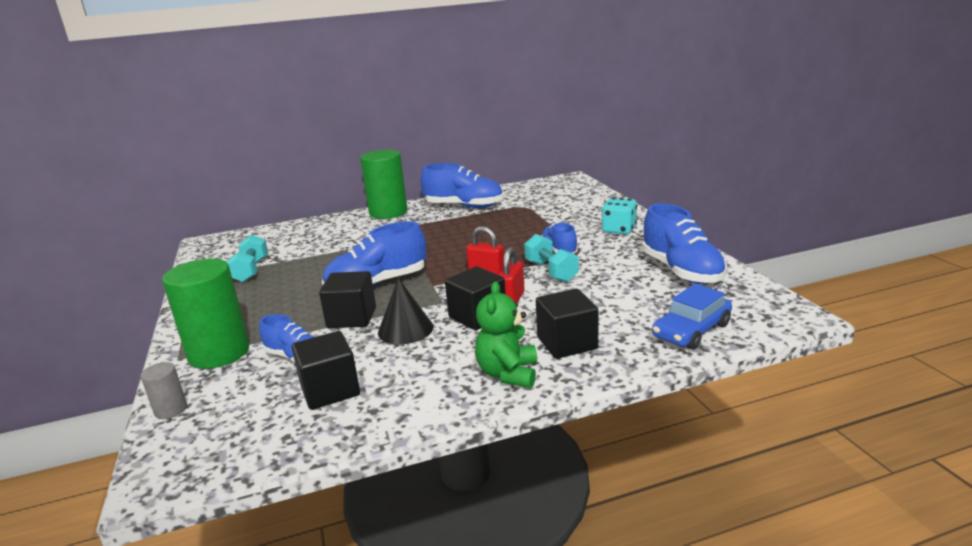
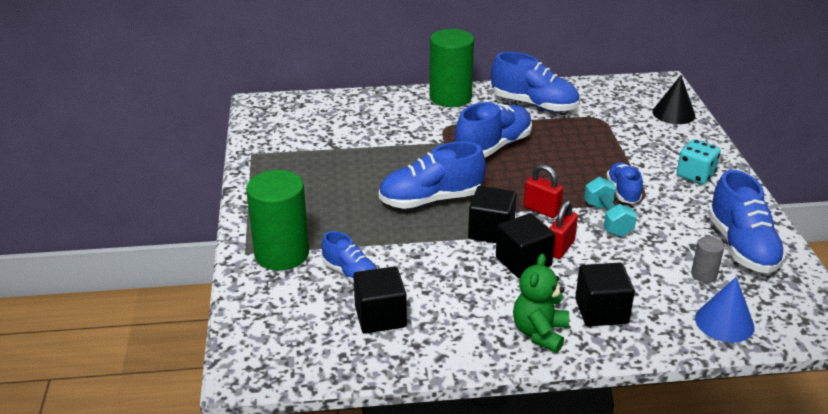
camera: 10 degrees right, 10 degrees up
(171, 410) = (245, 307): grey cylinder -> grey cylinder (704, 274)
(251, 270) = (306, 155): turquoise dumbbell -> none
(352, 318) = (403, 238): black cube -> black cube (491, 231)
(405, 329) = (453, 263): black cone -> black cone (673, 113)
(432, 238) = (493, 146): none -> blue shoe
(691, 331) = (724, 322): blue car -> blue cone

